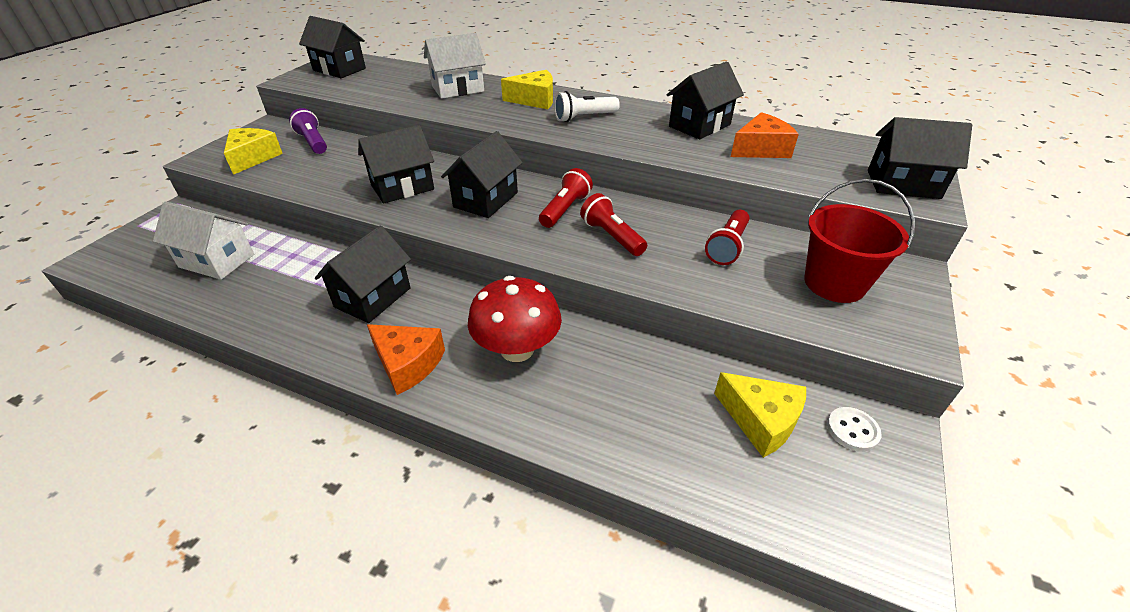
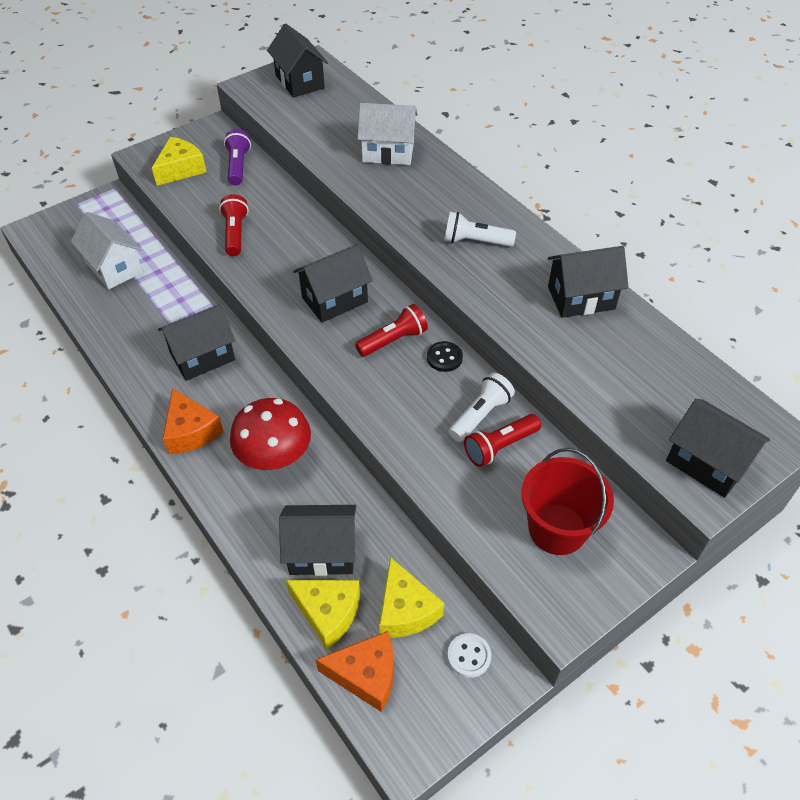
camera: 30 degrees right, 10 degrees up
(402, 187) = (277, 255): black house -> black house (322, 552)
(535, 100) = (449, 196): yellow cheese -> yellow cheese (328, 613)
(612, 236) = (408, 389): red flashlight -> red flashlight (235, 233)
(619, 206) = (444, 358): none -> black button
(689, 232) = (480, 415): none -> white flashlight
(761, 149) = (610, 356): orange cheese -> orange cheese (366, 675)

